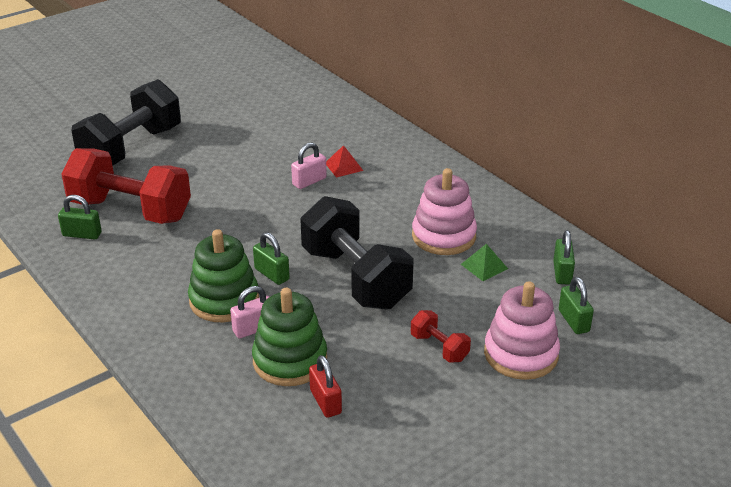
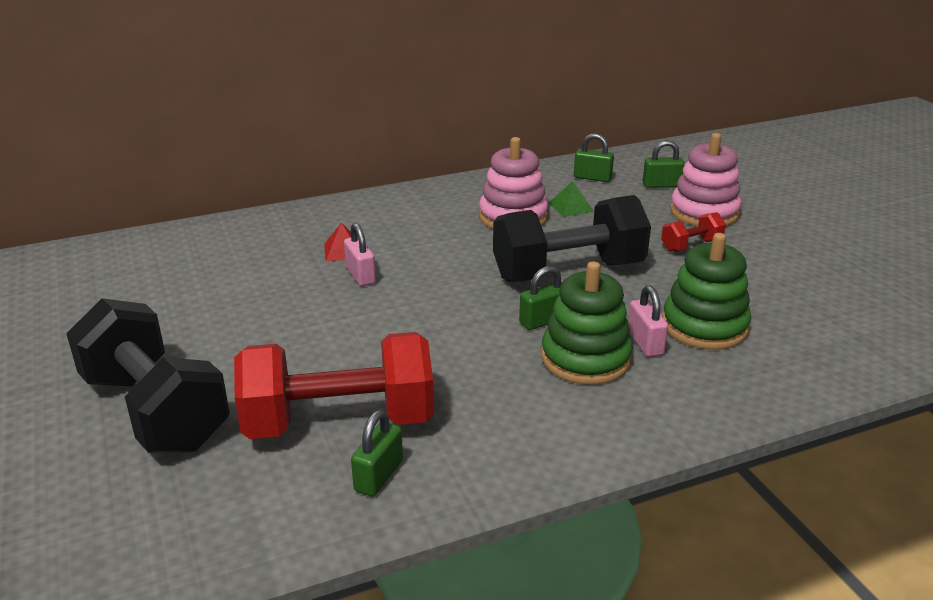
camera: 75 degrees left, 5 degrees down
(130, 210) = (339, 422): red dumbbell -> red dumbbell turned 45 degrees clockwise
(325, 402) = (770, 313): red padlock -> none

